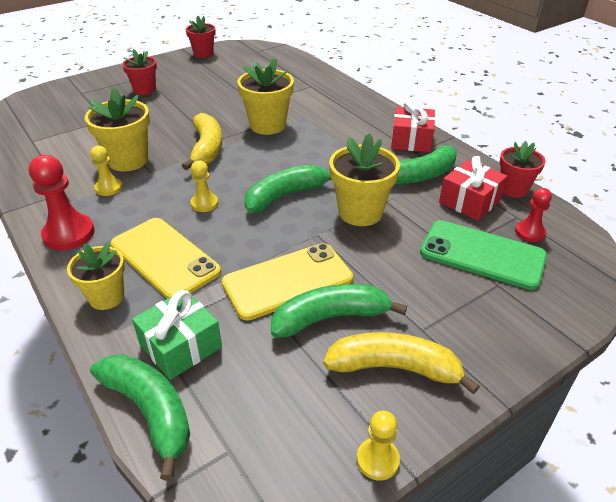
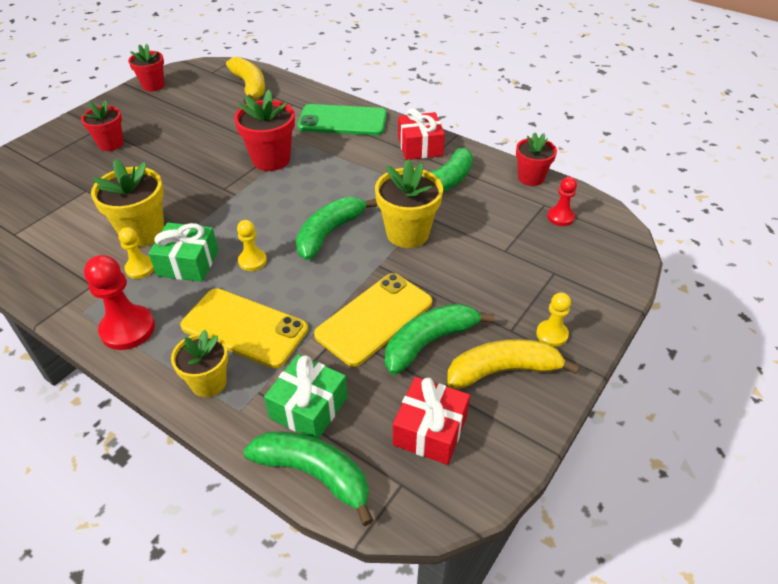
camera: 20 degrees left, 5 degrees up
(149, 193) = (188, 263): none -> green gift
(206, 149) = (221, 200): yellow banana -> yellow banana (249, 87)
(268, 125) = (271, 159): yellow flower pot -> red flower pot
(377, 460) = (524, 450): yellow pawn -> yellow pawn (552, 334)
(469, 201) = (499, 199): red gift -> red gift (430, 430)
(482, 254) = (530, 248): green phone -> green phone (342, 121)

